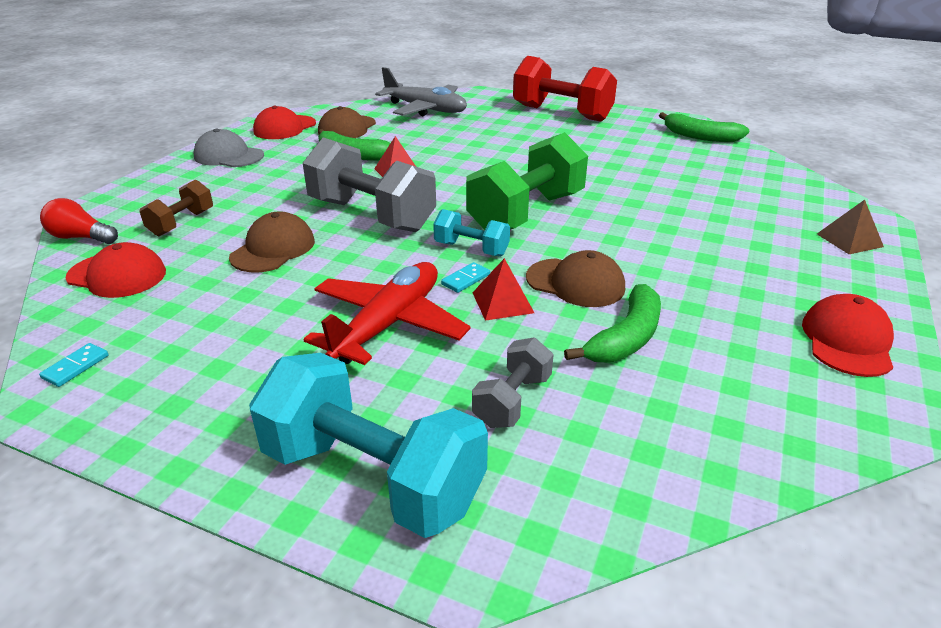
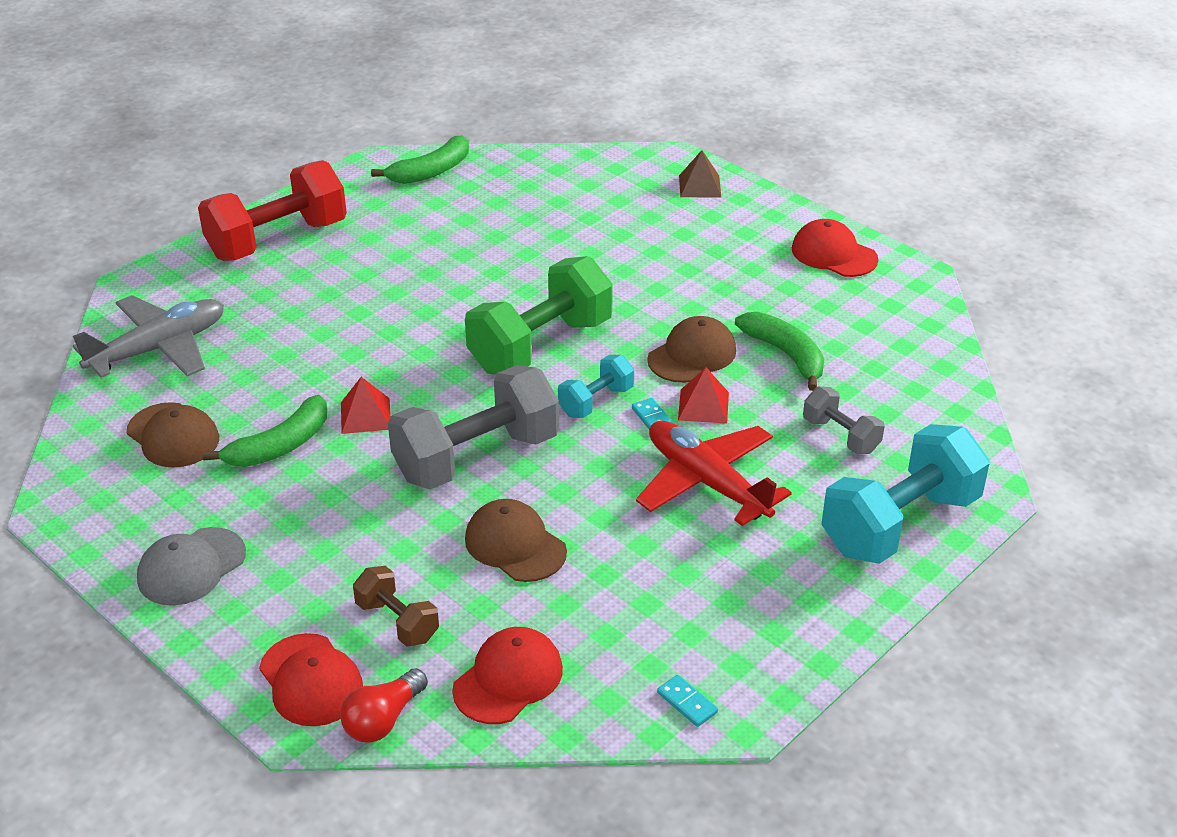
camera: 70 degrees left, 5 degrees up
(284, 128) = (117, 499): red cap -> red cap (311, 680)
(526, 213) = (540, 346): green dumbbell -> green dumbbell turned 75 degrees clockwise

